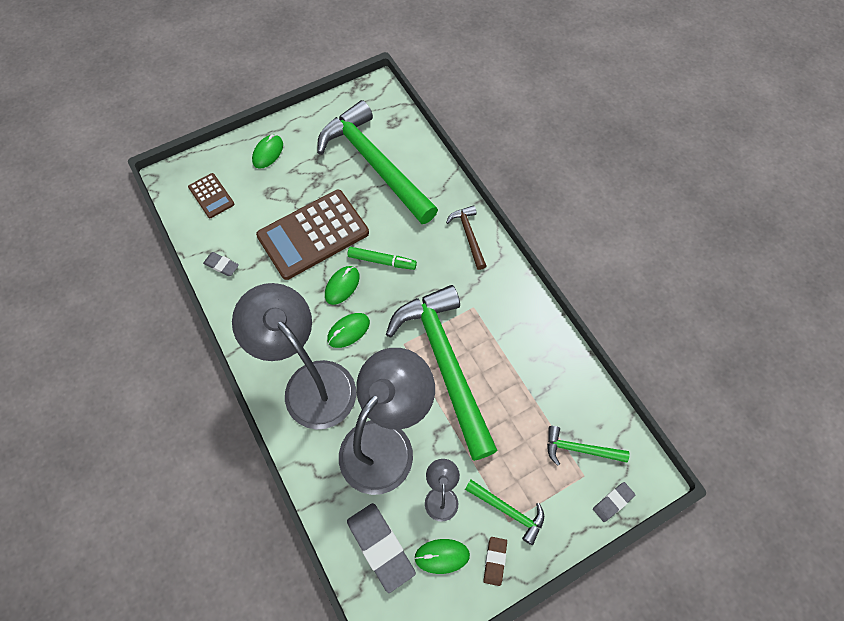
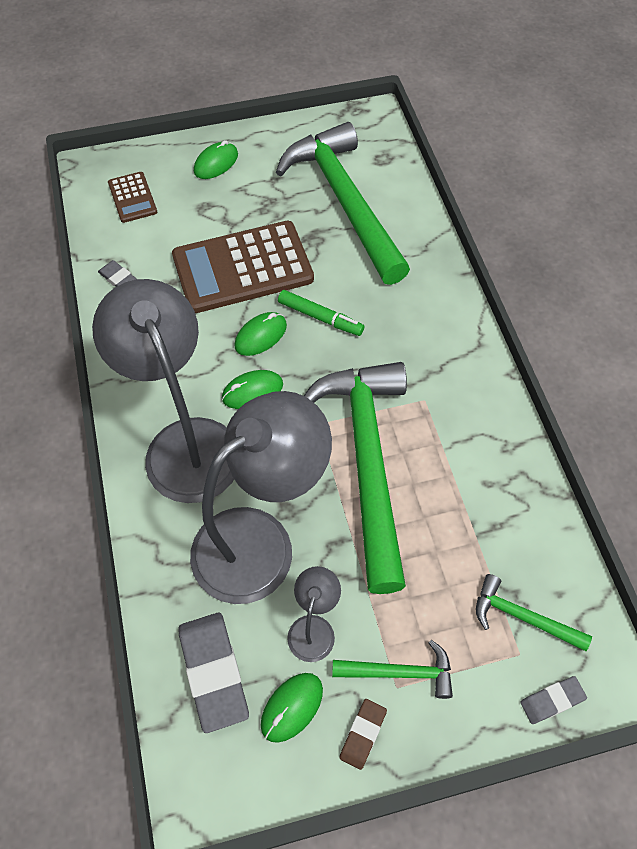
camera: 15 degrees right, 5 degrees down
(442, 556) = (292, 707): green mouse -> green mouse turned 60 degrees counterclockwise
(469, 235) = (442, 311): brown hammer -> none
(508, 511) = (400, 672): green hammer -> green hammer turned 45 degrees counterclockwise

